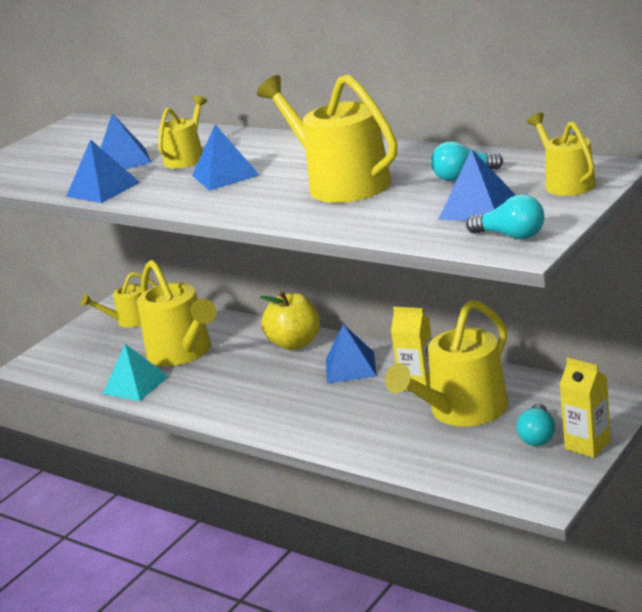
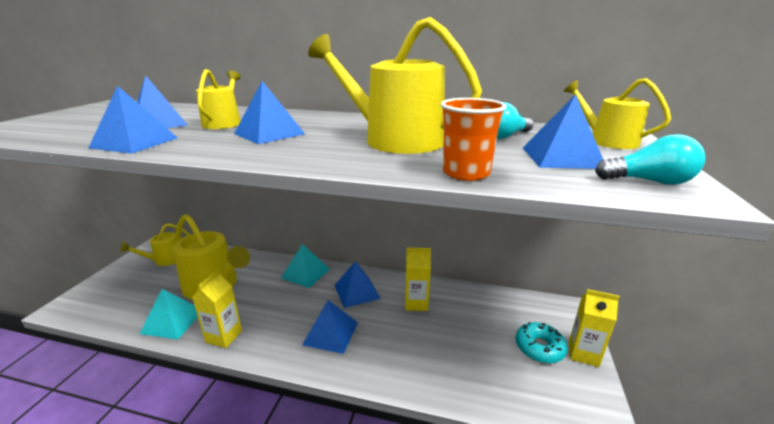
camera: 25 degrees left, 0 degrees up
(186, 401) = (224, 336): none -> yellow carton
(295, 343) = (305, 273): yellow apple -> turquoise pyramid
(301, 406) = (331, 333): none -> blue pyramid
(364, 226) = (466, 173): none -> orange cup
(463, 410) = (465, 326): yellow watering can -> none
(537, 436) = (539, 348): turquoise light bulb -> turquoise donut

